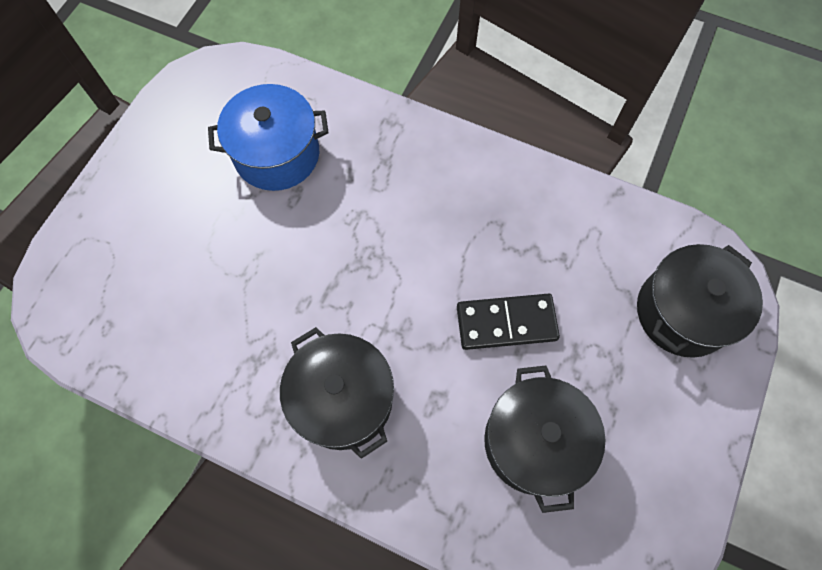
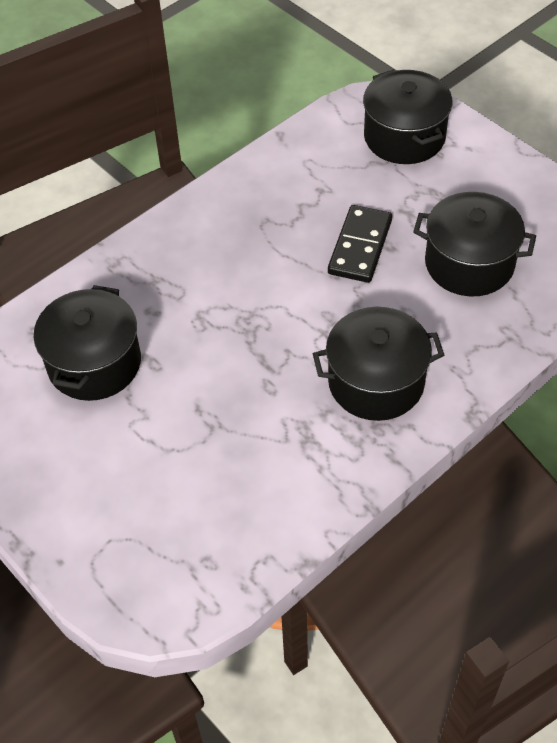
camera: 65 degrees left, 15 degrees down
(277, 154) = (94, 363): blue pot -> black pot

